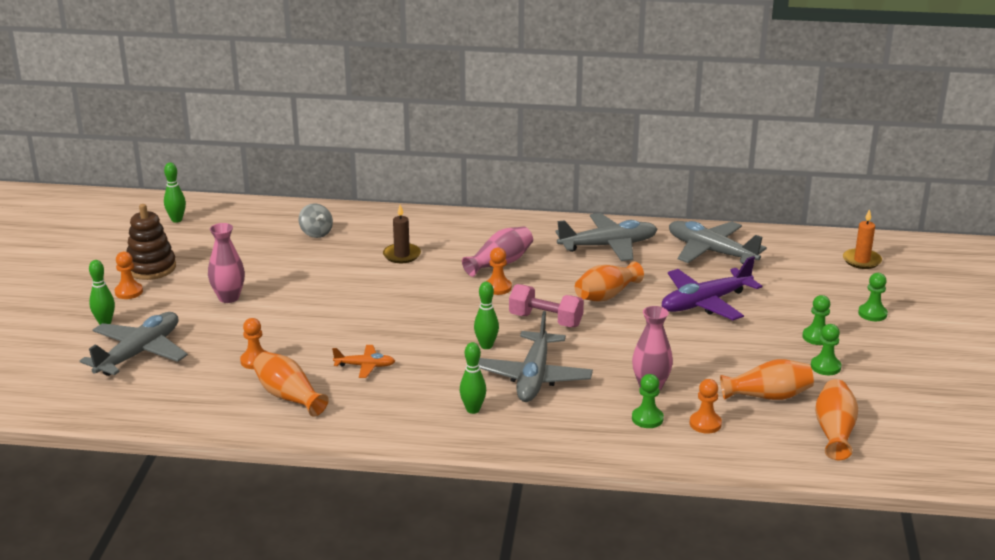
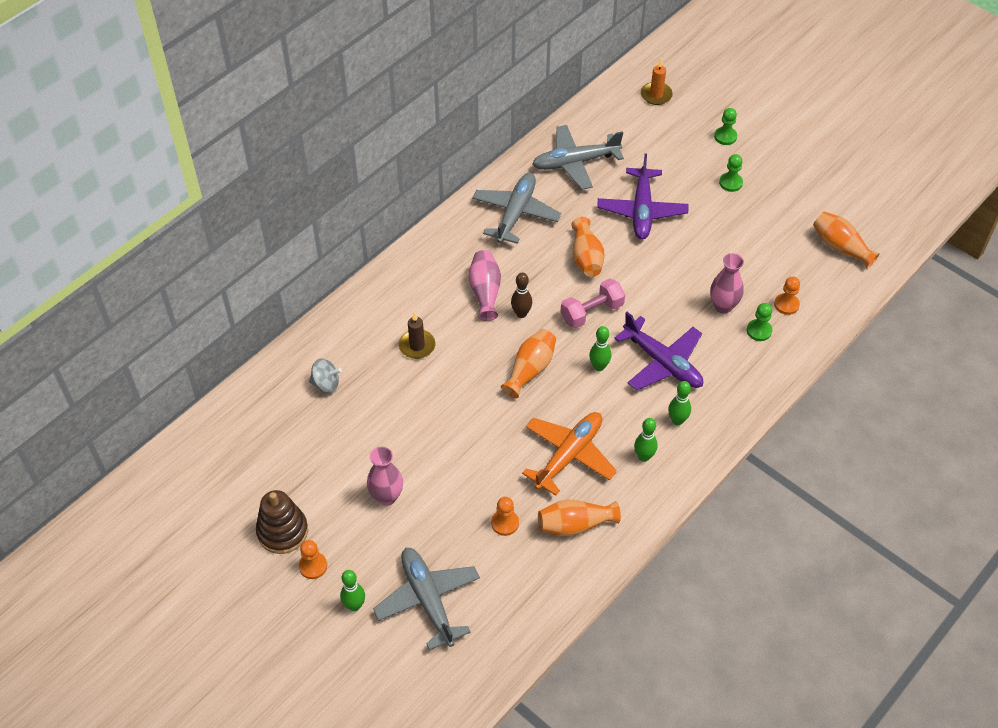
camera: 55 degrees left, 25 degrees up
(177, 220) = (204, 474): green bowling pin -> green bowling pin (644, 457)
(365, 366) = (569, 455): orange plane -> orange plane, size x1.94
(498, 288) = (521, 314): orange pawn -> brown bowling pin
(534, 377) = (662, 363): grey plane -> purple plane
(768, 396) = (779, 253): orange vase -> orange vase (530, 369)
(825, 367) = (768, 202): green pawn -> none

